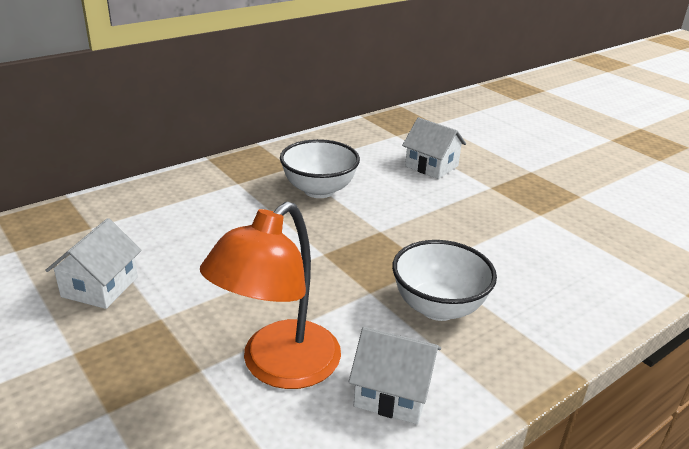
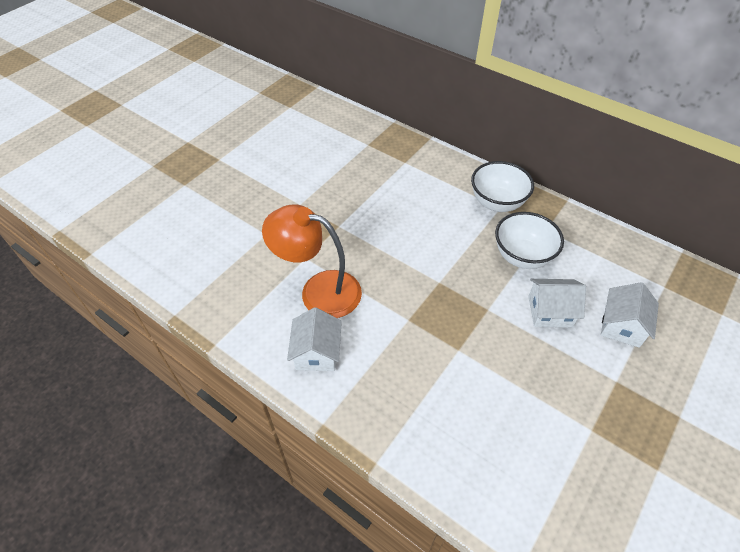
camera: 75 degrees right, 20 degrees up
(100, 287) = (353, 190): white house -> white house (550, 311)
(438, 307) = (409, 364): white bowl -> white bowl (497, 203)

